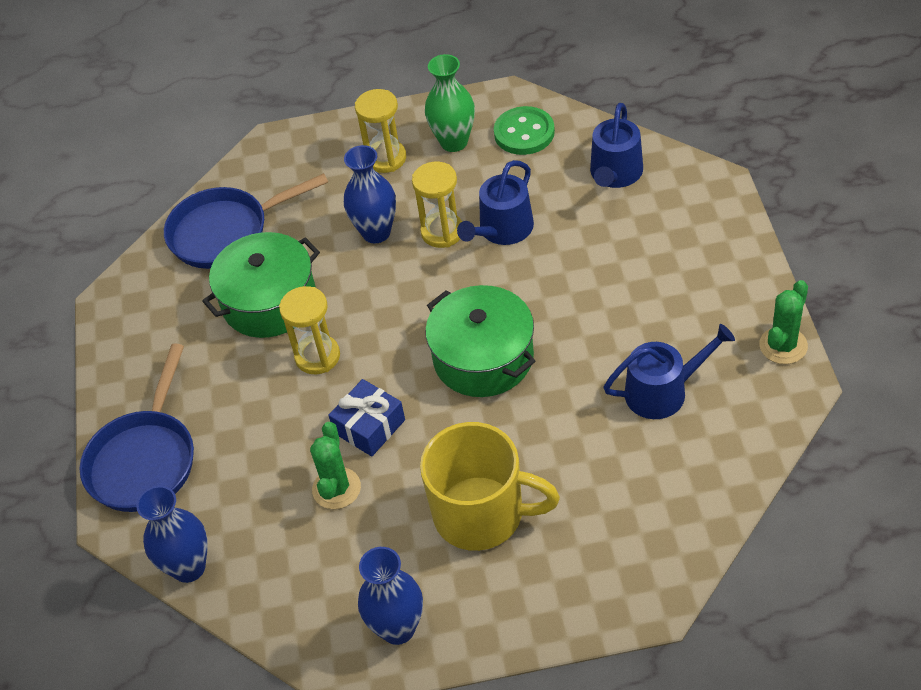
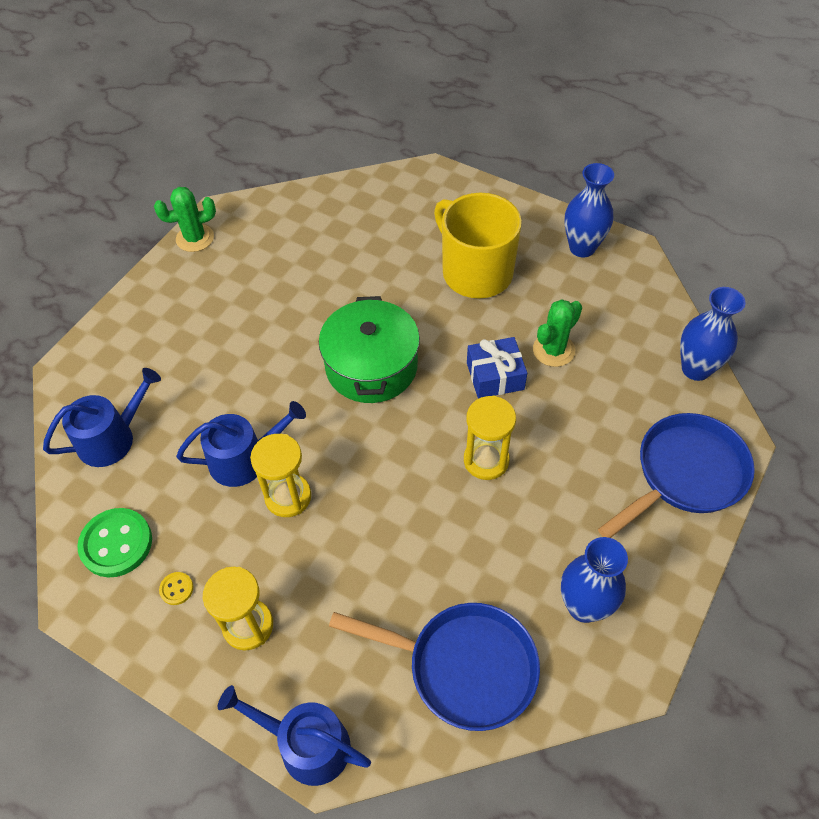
camera: 145 degrees left, 5 degrees up
(269, 301) = (483, 546): green pot -> none
(376, 232) = (337, 543): blue vase -> blue vase (584, 606)
(454, 142) = (176, 589): green vase -> yellow button
(663, 391) = (292, 263): blue watering can -> blue watering can (306, 744)

